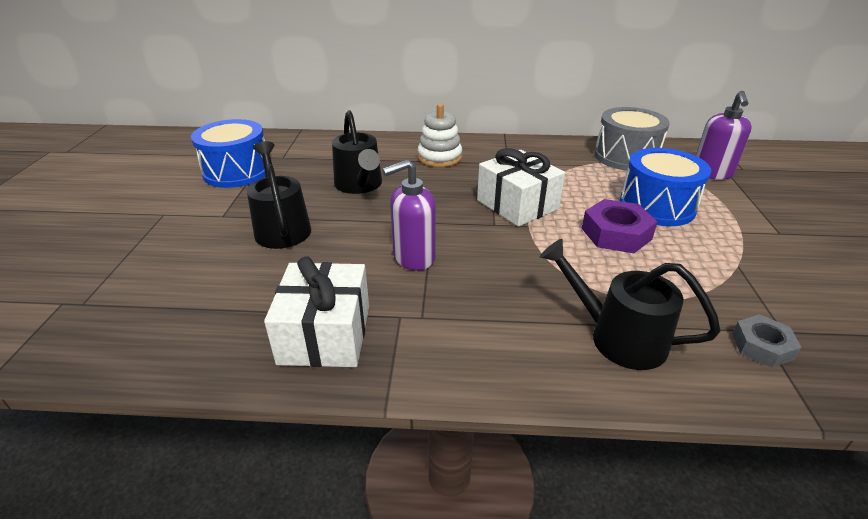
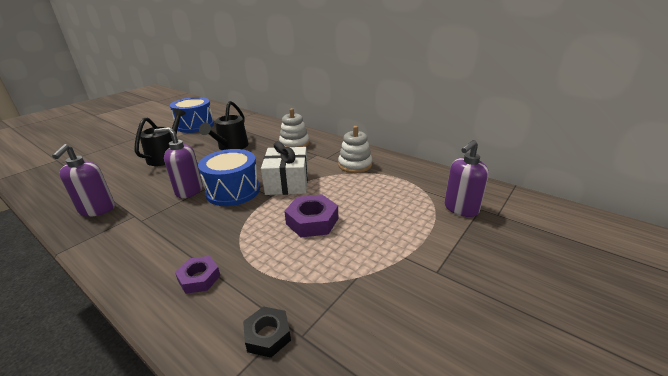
camera: 35 degrees right, 5 degrees down
(325, 334) = (97, 210): white gift -> purple soap dispenser
(553, 162) = (355, 165): none -> white stacking toy
(616, 337) = (199, 278): black watering can -> purple nut
(625, 157) = (412, 176): grey drum -> none
(657, 206) = (372, 215): blue drum -> blue drum (233, 191)
(762, 346) = (267, 335): grey nut -> black nut

